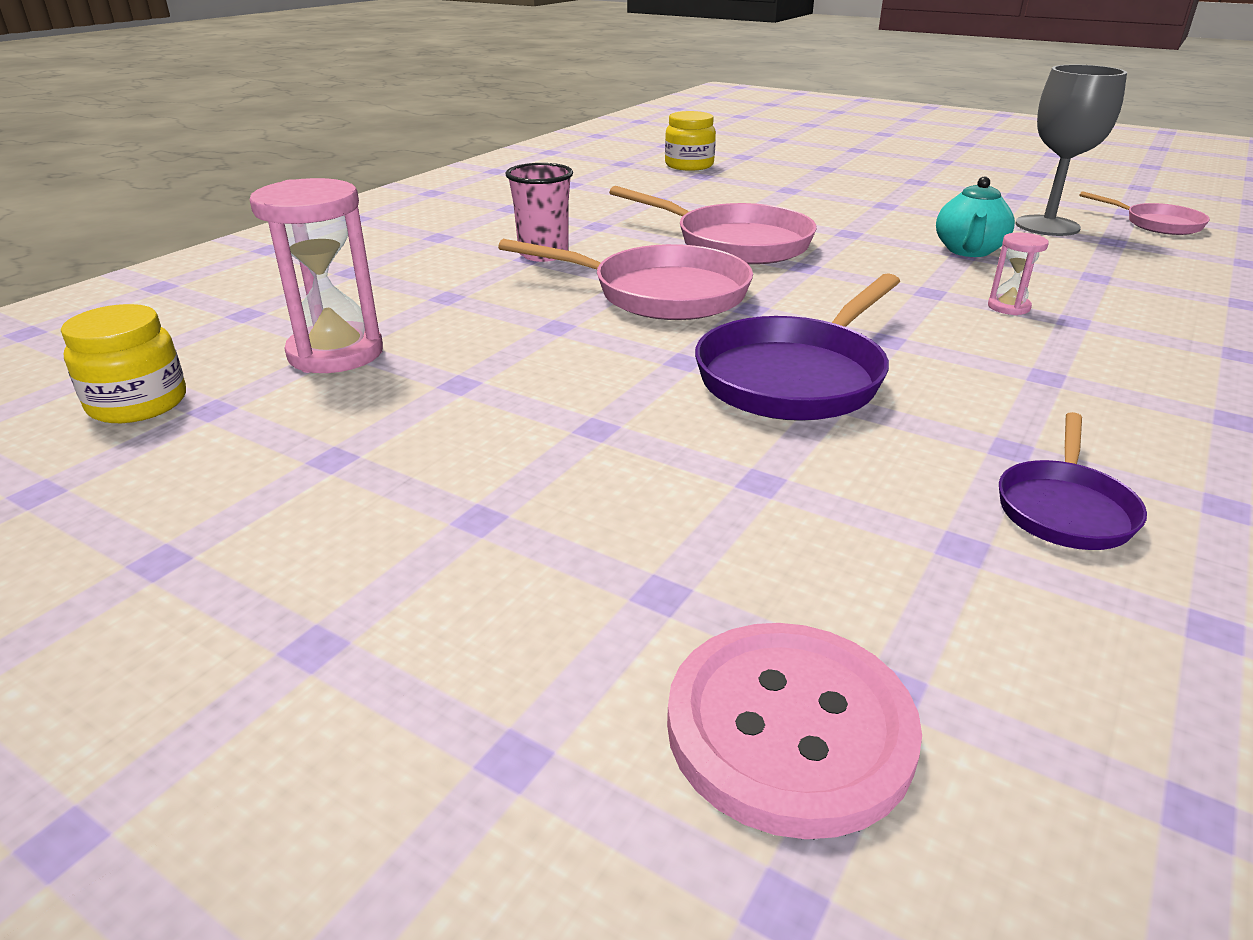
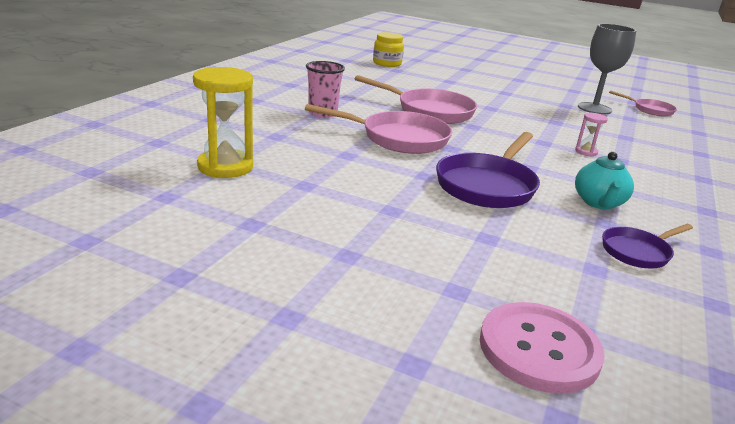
camera: 10 degrees left, 5 degrees down
(138, 403) = (120, 192): yellow jar -> none
(336, 353) = (225, 167): pink hourglass -> yellow hourglass
(968, 251) = (557, 120): turquoise teapot -> turquoise teapot (598, 203)
(1064, 508) = (638, 252): purple pan -> purple pan turned 45 degrees clockwise

